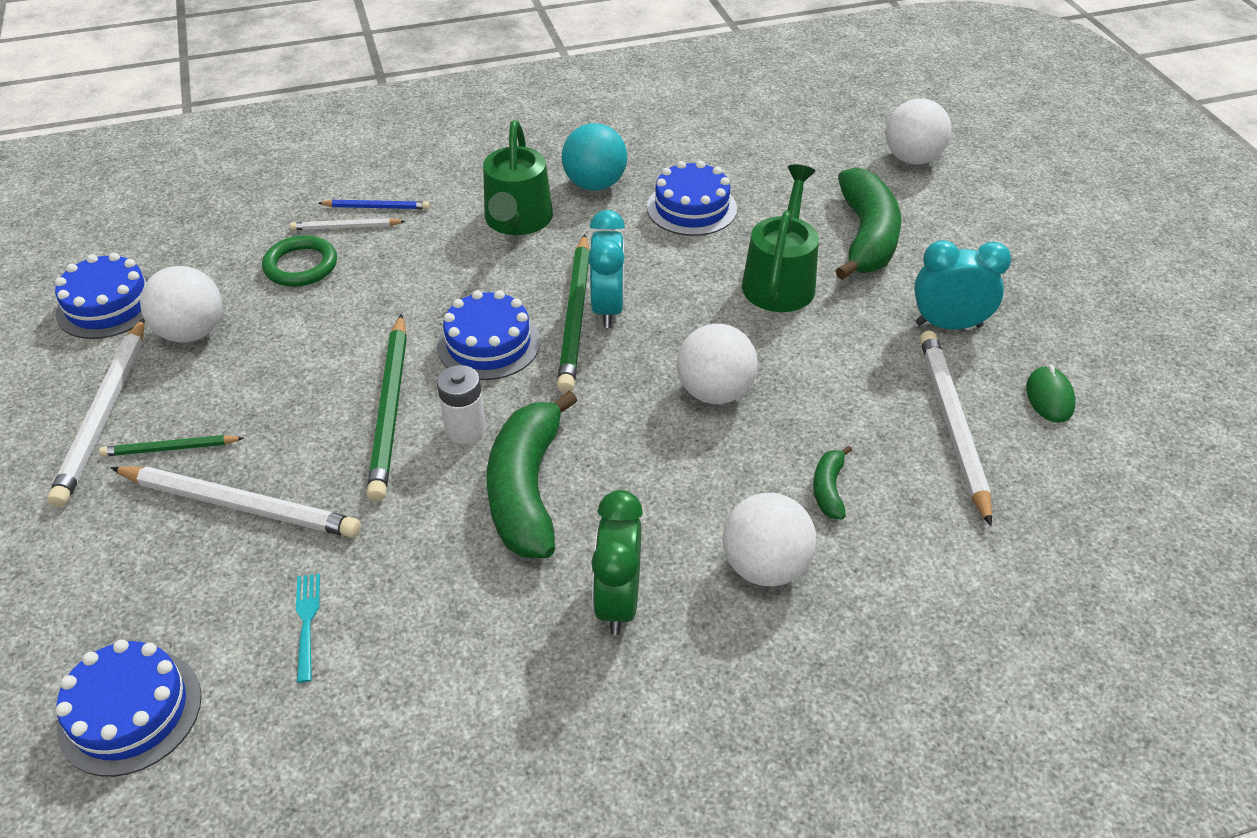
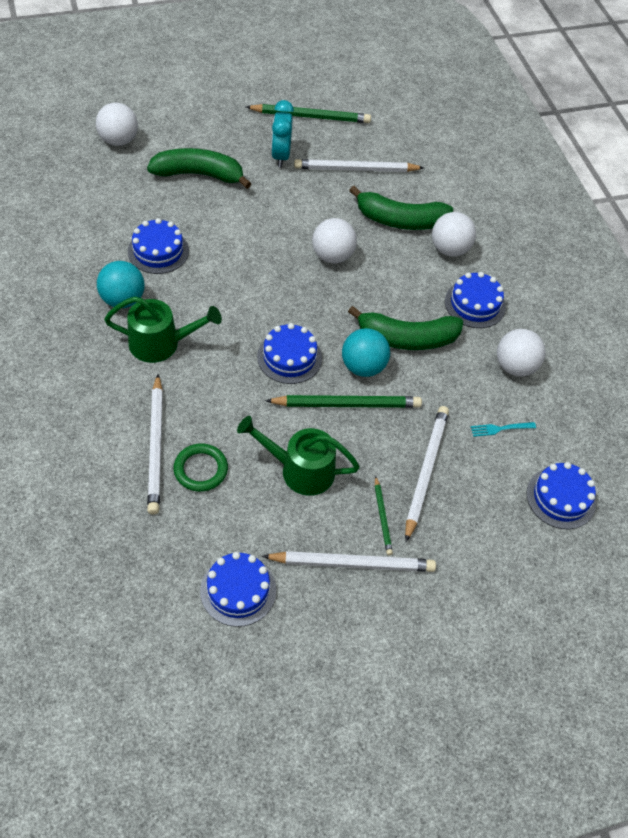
camera: 95 degrees left, 10 degrees up
(192, 332) = (272, 527): white ball -> white ball (515, 366)
(346, 227) = (156, 446): white pencil -> white pencil, size x1.89
(376, 207) = (132, 429): blue pencil -> none
(465, 430) = (363, 367): white battery -> turquoise ball
(576, 316) = (265, 314): green pencil -> green pencil (310, 116)
(608, 308) = (258, 298): turquoise clock -> none
(618, 601) = (475, 304): green clock -> blue cake
(780, 280) = (237, 217): green watering can -> green watering can (300, 470)
(828, 489) = (400, 220): green banana -> green banana, size x2.23
(1049, 397) = (336, 132): green mouse -> none

